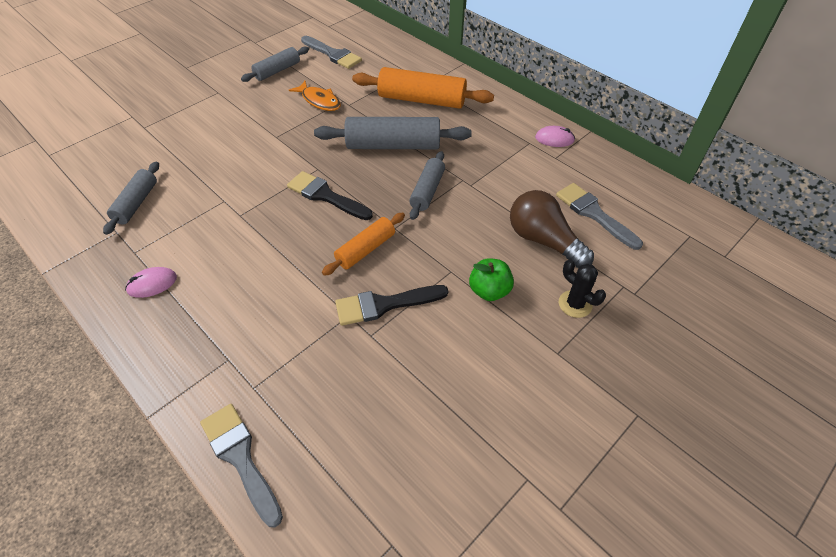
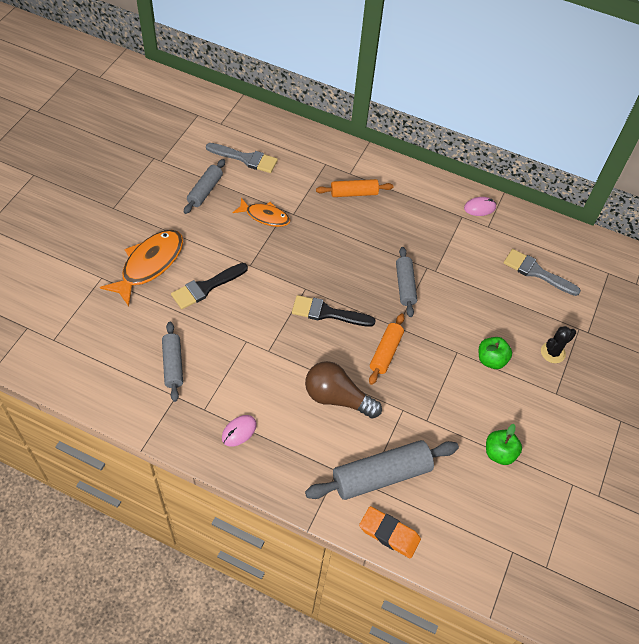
camera: 25 degrees left, 5 degrees up
(182, 116) = (149, 265): none -> orange fish
(240, 457) = (389, 534): grey brush -> orange eraser
(384, 305) = (424, 394): black brush -> black brush (206, 287)
(393, 145) = (355, 248): grey rolling pin -> grey rolling pin (381, 475)
(421, 100) = (354, 193): orange rolling pin -> orange rolling pin, size x0.60
(443, 403) = (499, 453): none -> green apple
(543, 240) = (510, 306): brown light bulb -> brown light bulb (337, 398)
(575, 304) = (553, 352): black cactus -> black cactus turned 60 degrees counterclockwise

